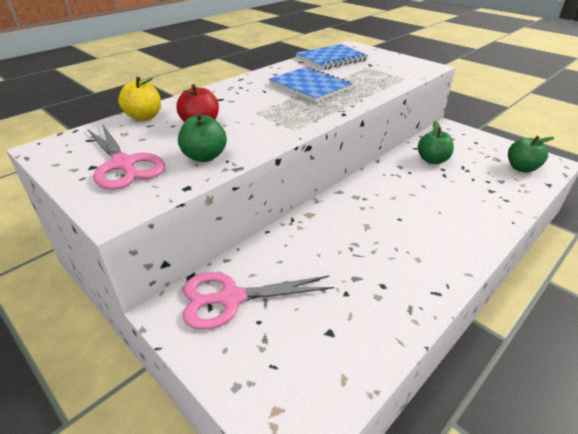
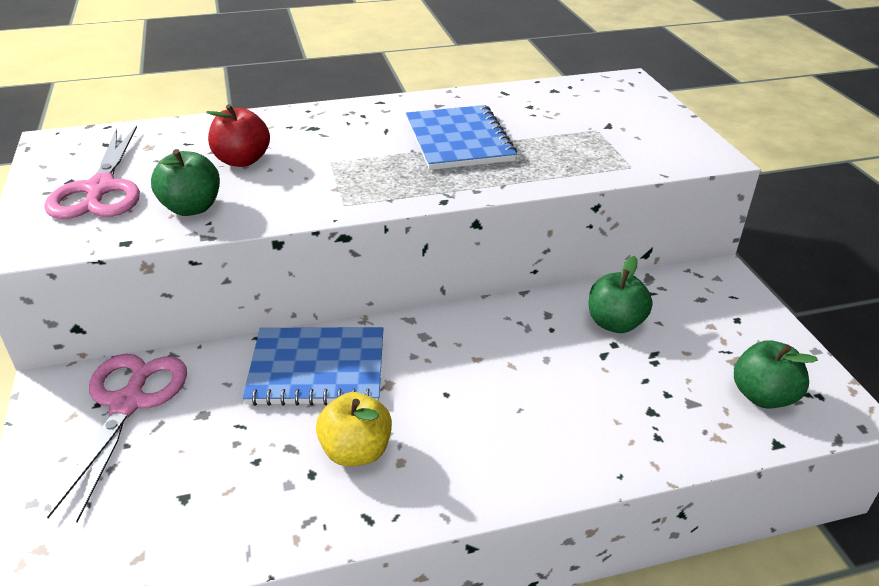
camera: 30 degrees right, 0 degrees up
(144, 117) = (195, 129): yellow apple -> yellow apple (356, 451)
(231, 298) = (128, 403): pink scissors -> pink scissors turned 75 degrees clockwise
(331, 59) = (559, 99): blue notebook -> blue notebook (317, 369)

